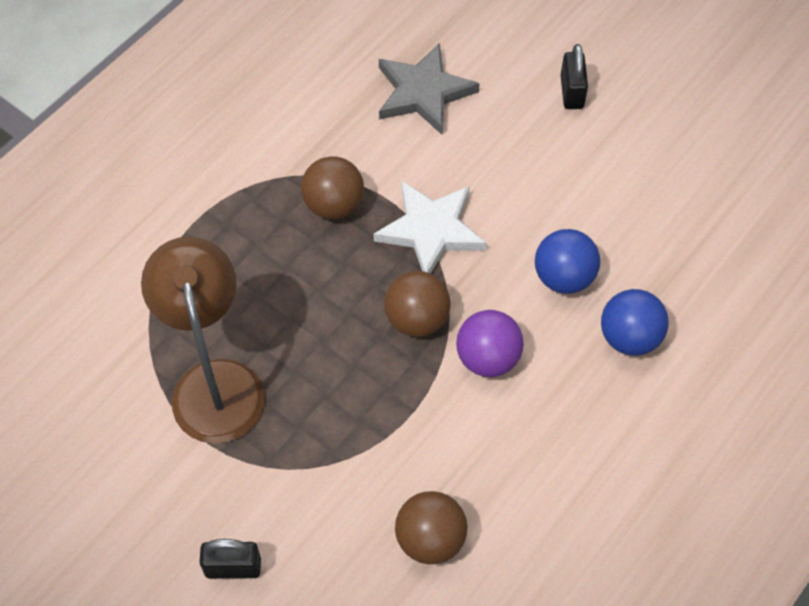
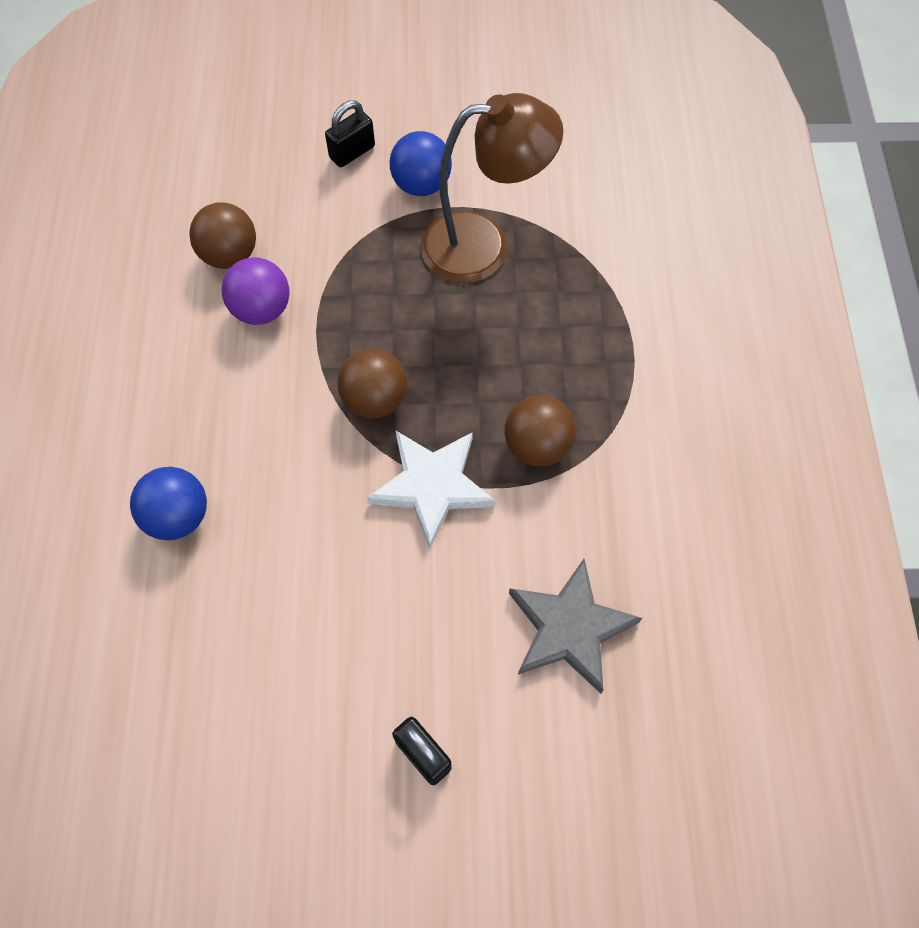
camera: 140 degrees right, 5 degrees up
(215, 382) = (483, 245): brown lamp -> brown lamp turned 45 degrees counterclockwise
(488, 358) = (289, 410): purple ball -> purple ball (261, 309)
(564, 277) = (277, 530): blue ball -> blue ball (421, 184)

